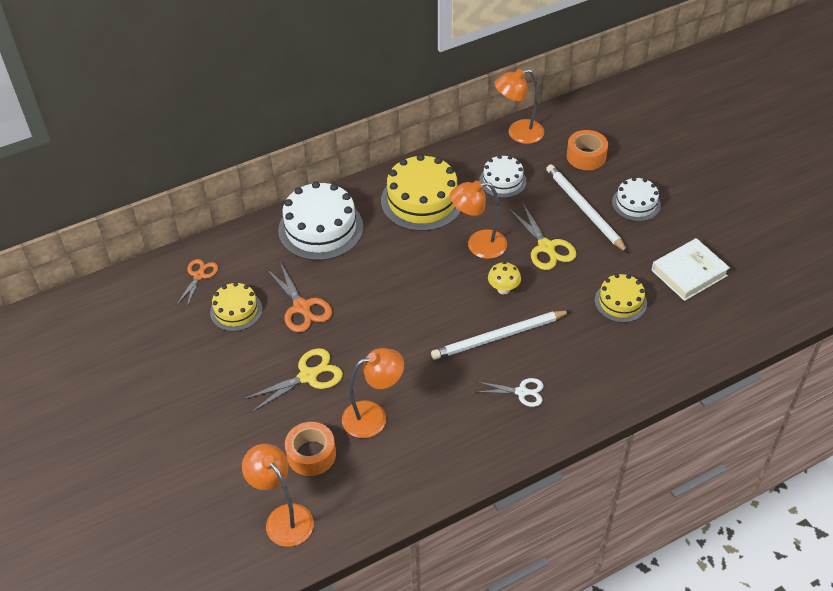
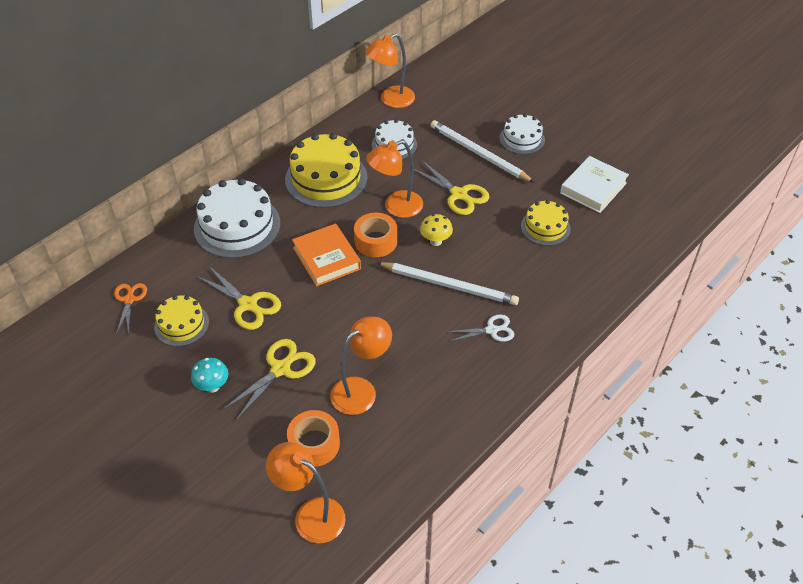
camera: 20 degrees left, 0 degrees up
(242, 376) = (212, 386): none -> turquoise mushroom
(302, 307) = (248, 305): orange scissors -> yellow scissors
(391, 280) = (326, 258): none -> orange book
(498, 337) = (449, 285): white pencil -> white pencil turned 120 degrees counterclockwise
(586, 156) = (460, 107): orange tape -> orange tape (375, 241)

